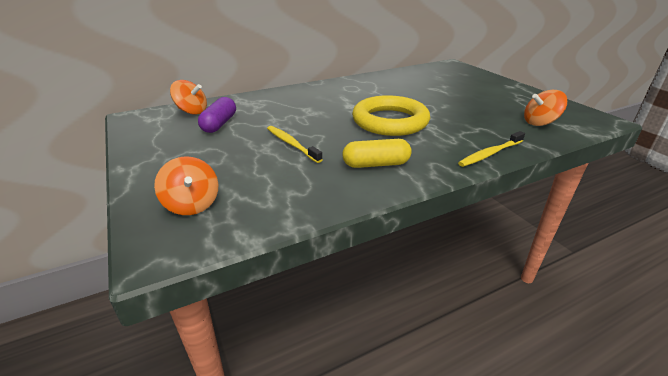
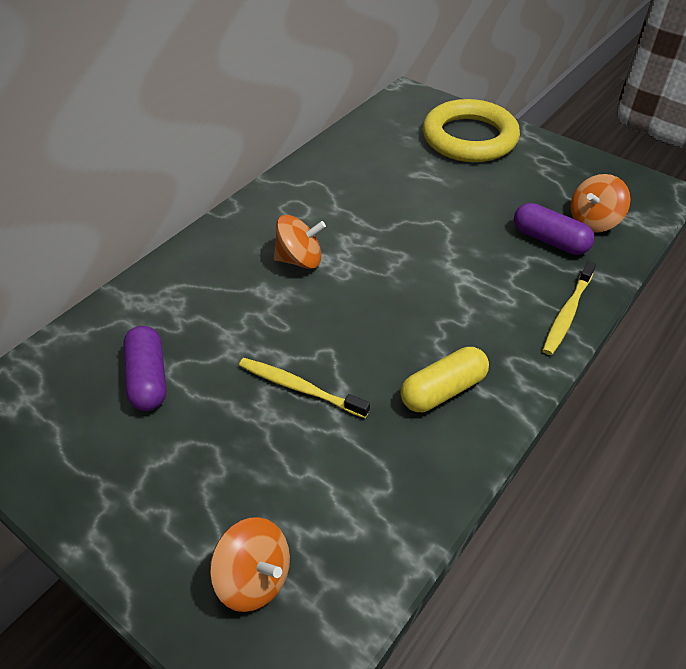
camera: 25 degrees left, 15 degrees up
(192, 111) = (71, 360): orange spinning top -> orange spinning top (300, 260)
(390, 121) = (404, 282): yellow ring -> yellow ring (469, 138)
(501, 124) = (549, 240): none -> purple capsule

